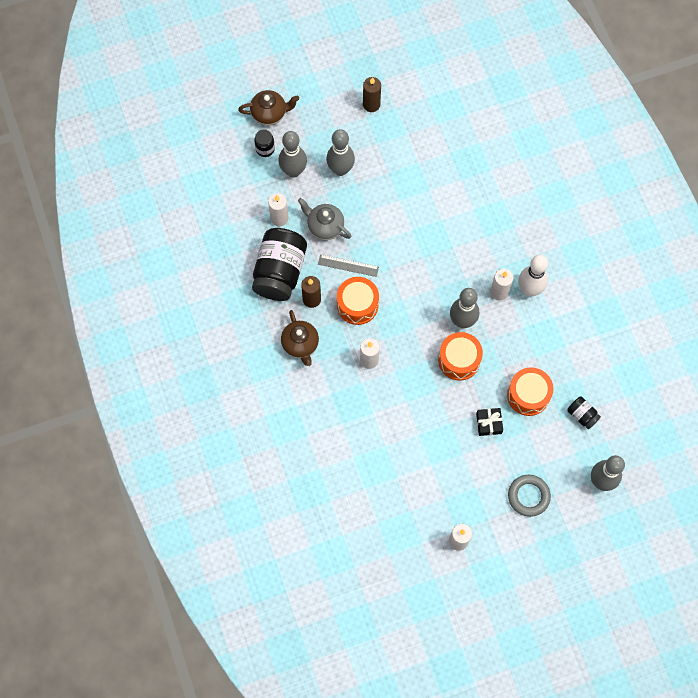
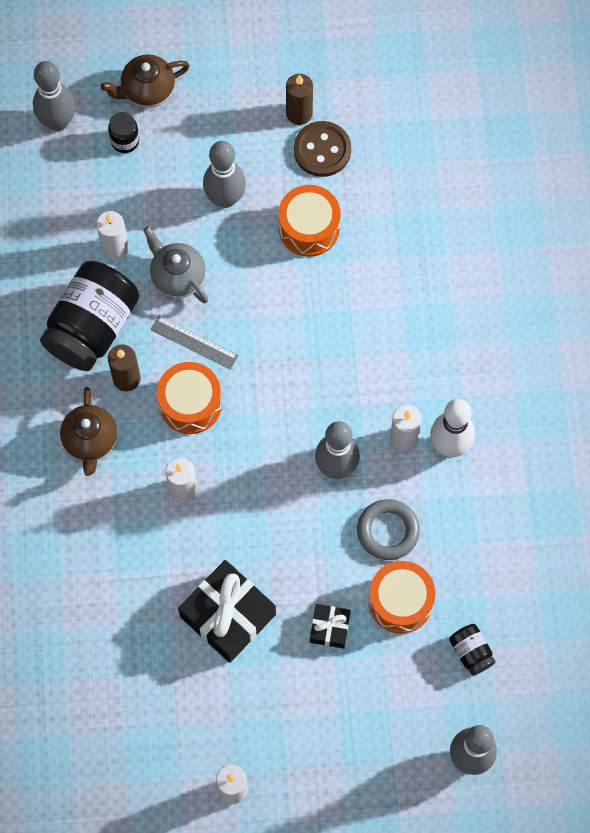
camera: 15 degrees right, 0 degrees up
(270, 114) = (147, 90): brown teapot -> brown teapot turned 150 degrees clockwise
(293, 171) = (156, 183): grey bowling pin -> grey bowling pin (58, 121)
(393, 124) = (322, 150): none -> brown button
(422, 432) = (228, 615): none -> black gift
(459, 360) = (314, 523): orange drum -> orange drum (309, 228)
(528, 496) = (355, 751): grey ring -> grey ring (388, 531)

